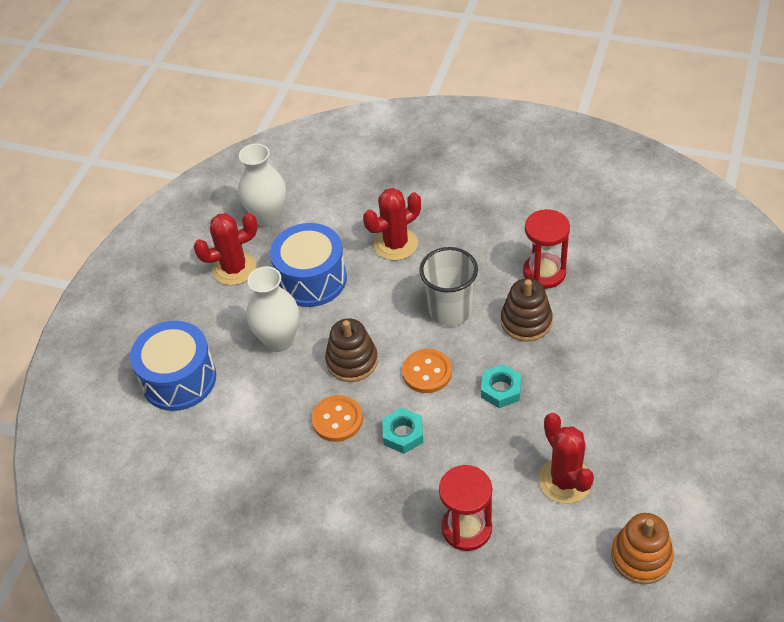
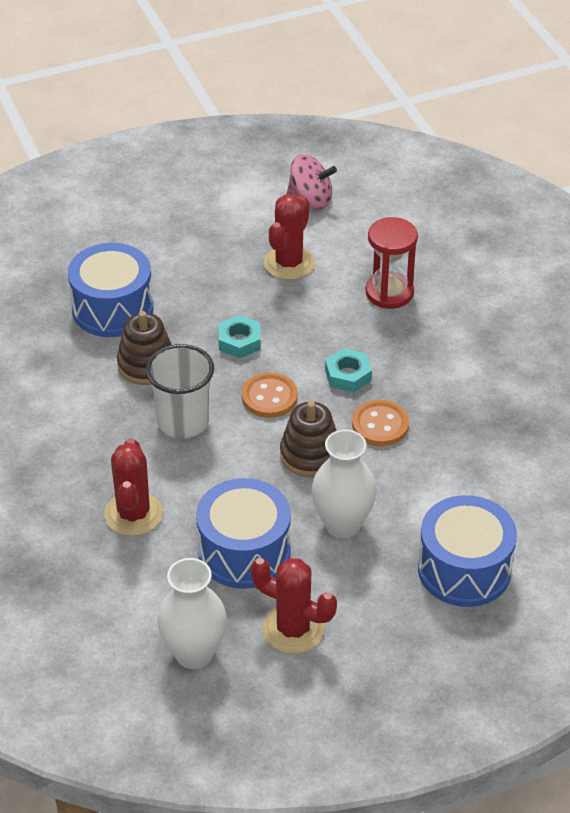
camera: 135 degrees left, 5 degrees down
(395, 244) = (133, 514): red cactus -> red cactus turned 75 degrees clockwise
(544, 272) = (72, 383): red hourglass -> none
(606, 334) = (112, 309): none -> blue drum
(641, 557) = (311, 199): orange stacking toy -> pink spinning top

